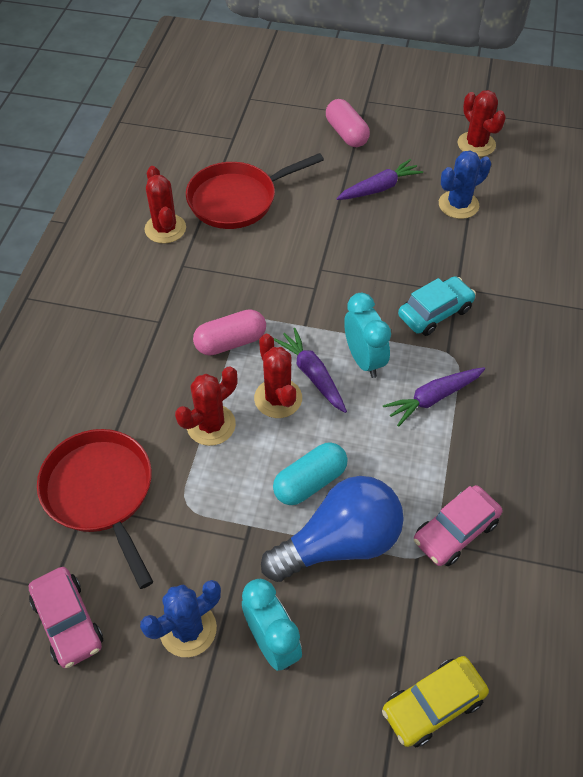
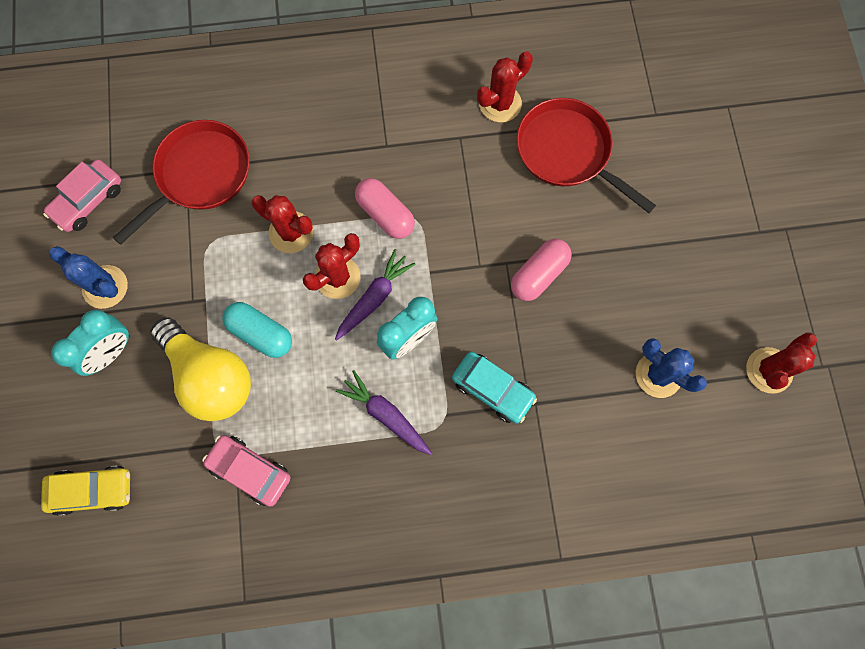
camera: 70 degrees right, 20 degrees up
(339, 543) = (210, 376): blue light bulb -> yellow light bulb
(346, 134) = (718, 224): pink capsule -> pink capsule (538, 274)
(379, 188) = (647, 284): purple carrot -> none
(433, 705) = (93, 490): yellow car -> yellow car turned 135 degrees clockwise

